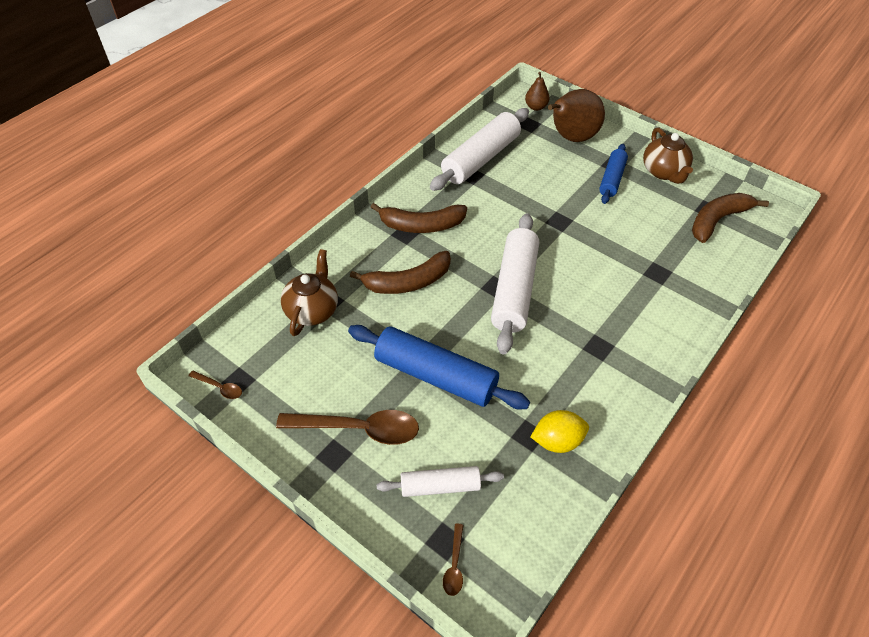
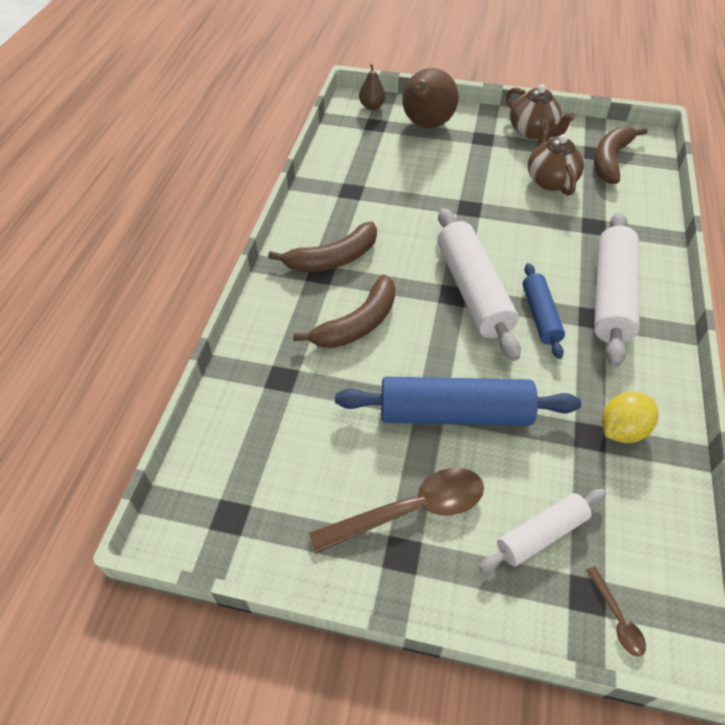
camera: 25 degrees left, 0 degrees up
(220, 387) = (212, 535): brown spoon -> none
(312, 310) = (269, 395): brown teapot -> brown teapot (550, 180)
(481, 159) = (350, 172): white rolling pin -> white rolling pin (611, 296)
(612, 179) = (491, 152): blue rolling pin -> blue rolling pin (540, 316)

